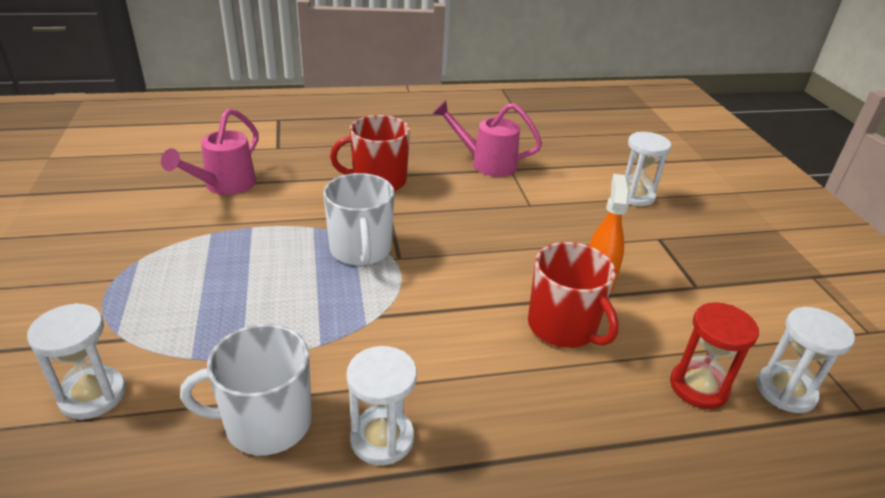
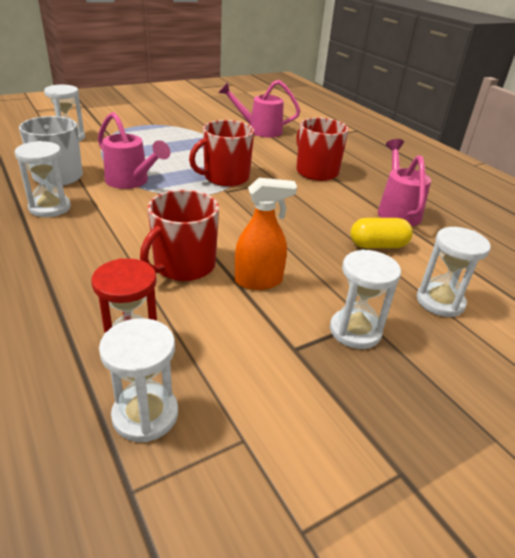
camera: 70 degrees right, 0 degrees up
(331, 338) = (131, 182): none -> pink watering can
(360, 250) = (225, 177): white mug -> red mug
(547, 195) = (378, 245): none -> yellow capsule
(672, 248) = (355, 331): none -> white hourglass

